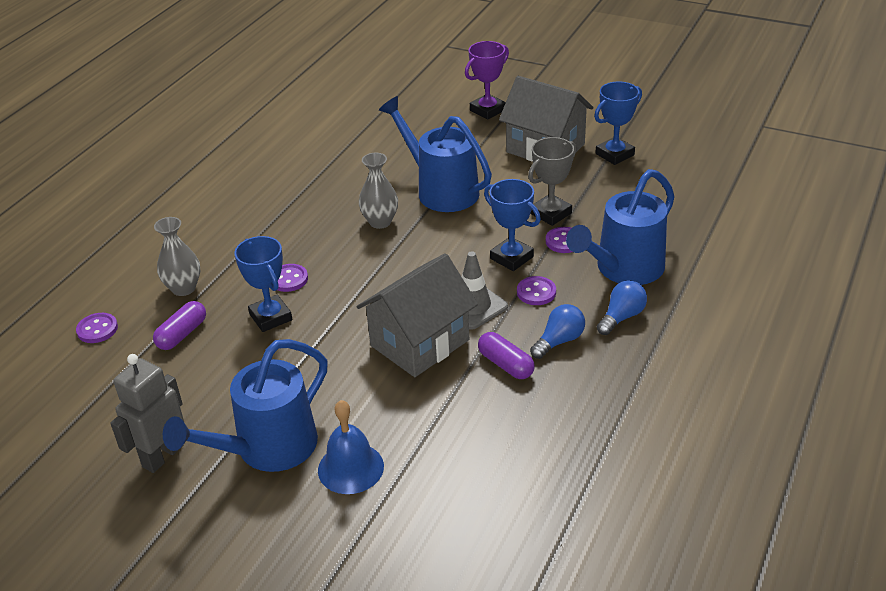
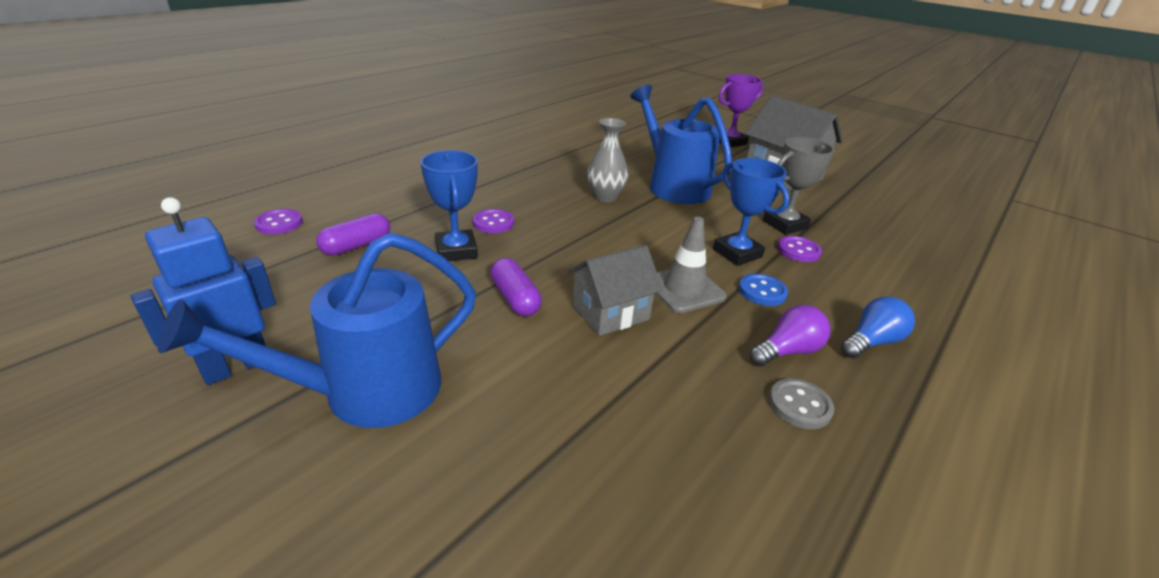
camera: 10 degrees right, 5 degrees down
(162, 456) = (236, 366): grey robot -> blue robot
(183, 288) = (387, 209): grey vase -> none
(350, 468) = (460, 450): blue bell -> none
(419, 343) = (610, 313): grey house -> grey house, size x0.64
(505, 364) = (713, 363): purple capsule -> purple capsule (515, 298)
(536, 292) = (762, 291): purple button -> blue button
(559, 341) = (787, 351): blue light bulb -> purple light bulb
(569, 381) = (799, 405): none -> grey button
(614, 154) = (854, 192): blue trophy -> none
(623, 269) = (870, 291): blue watering can -> none

